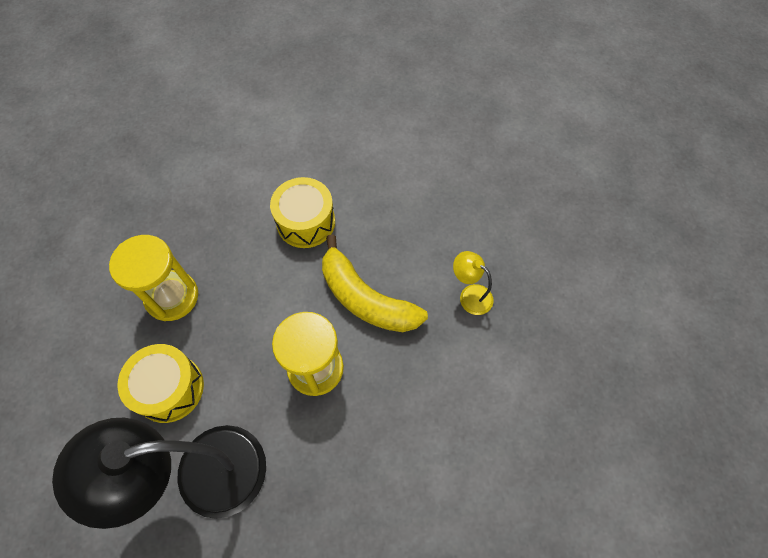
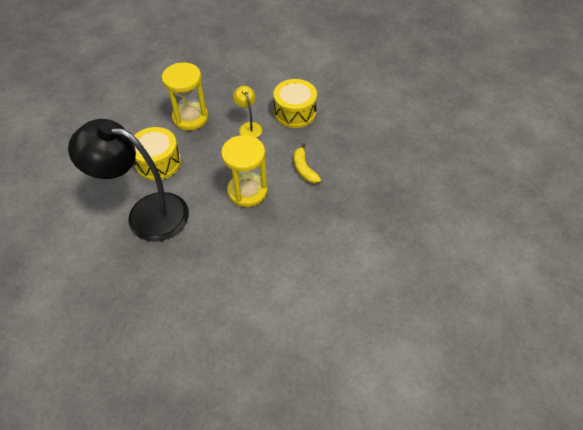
camera: 30 degrees right, 10 degrees down
(366, 298) = (304, 169): yellow banana -> yellow banana, size x0.53
(470, 295) = (374, 197): yellow lamp -> yellow lamp (249, 127)

